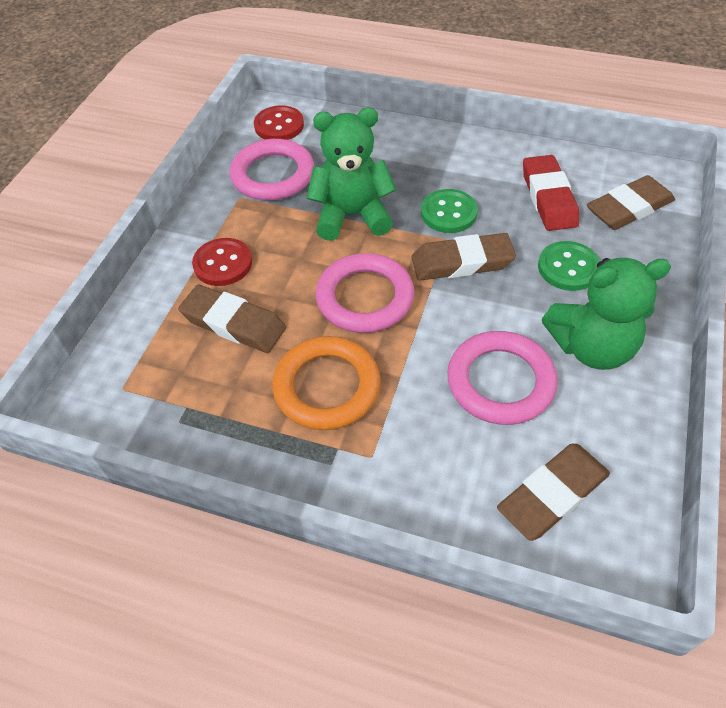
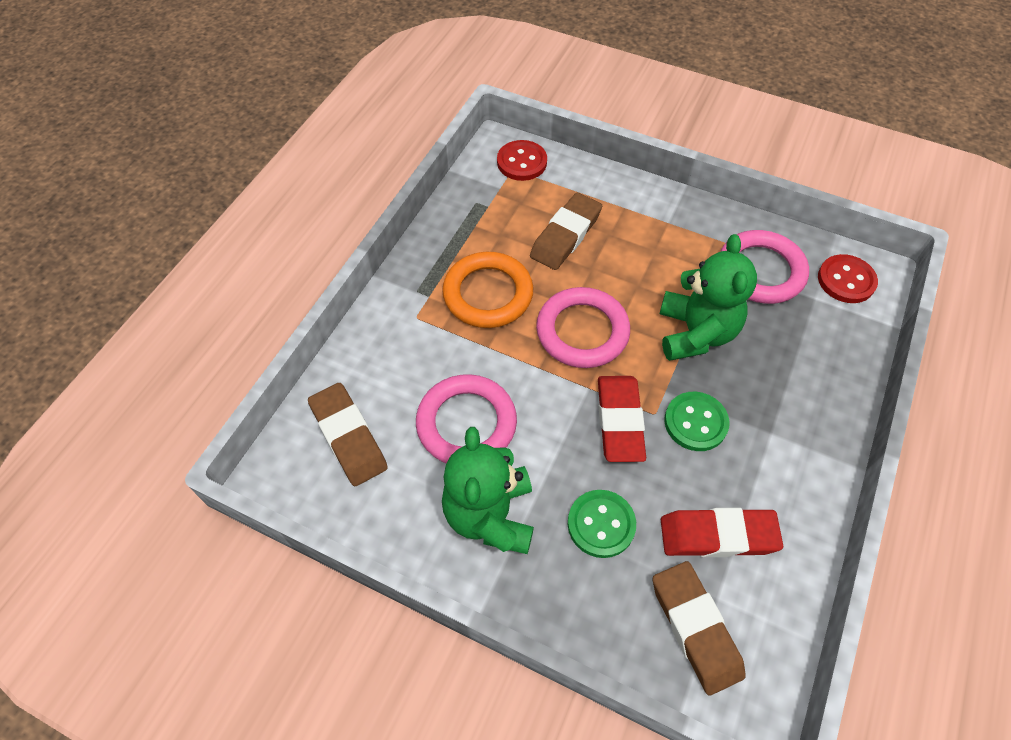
camera: 95 degrees right, 5 degrees up
(223, 264) = (637, 229): red button -> red button (522, 162)
(462, 262) = (619, 421): brown eraser -> red eraser

